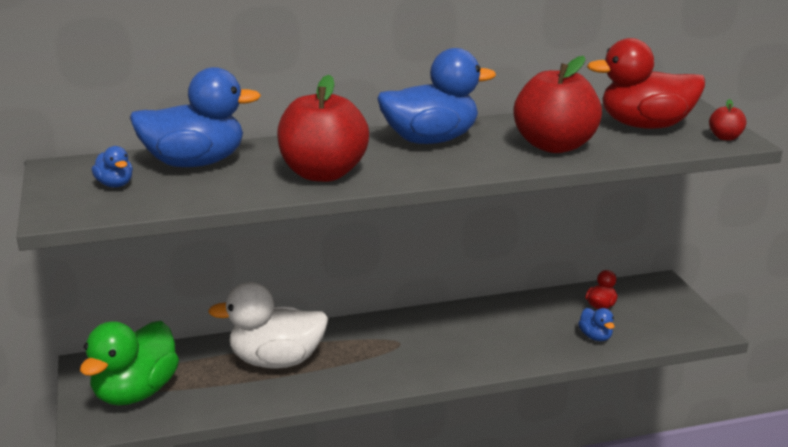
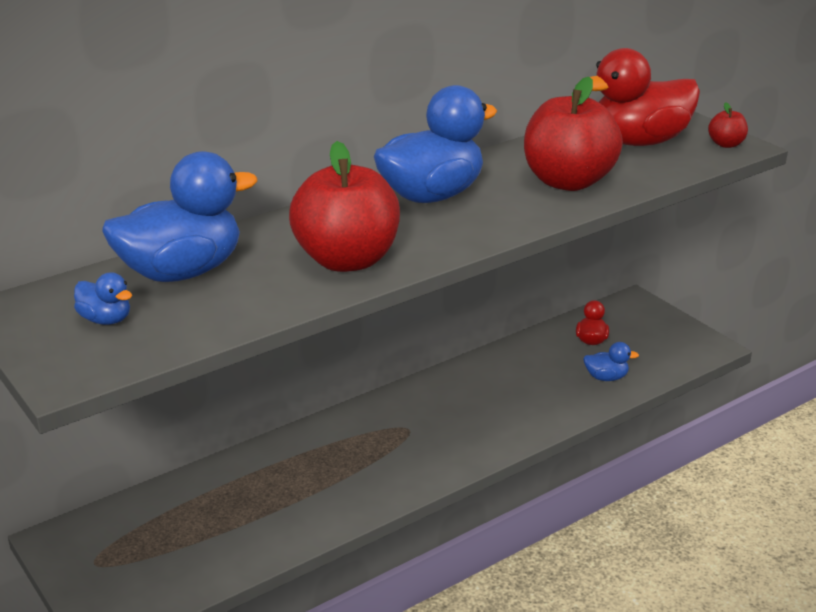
camera: 20 degrees left, 5 degrees up
(135, 393) = (139, 562): green duck -> none
(276, 361) = (283, 482): white duck -> none
(595, 337) = (606, 377): blue duck -> blue duck turned 45 degrees counterclockwise

